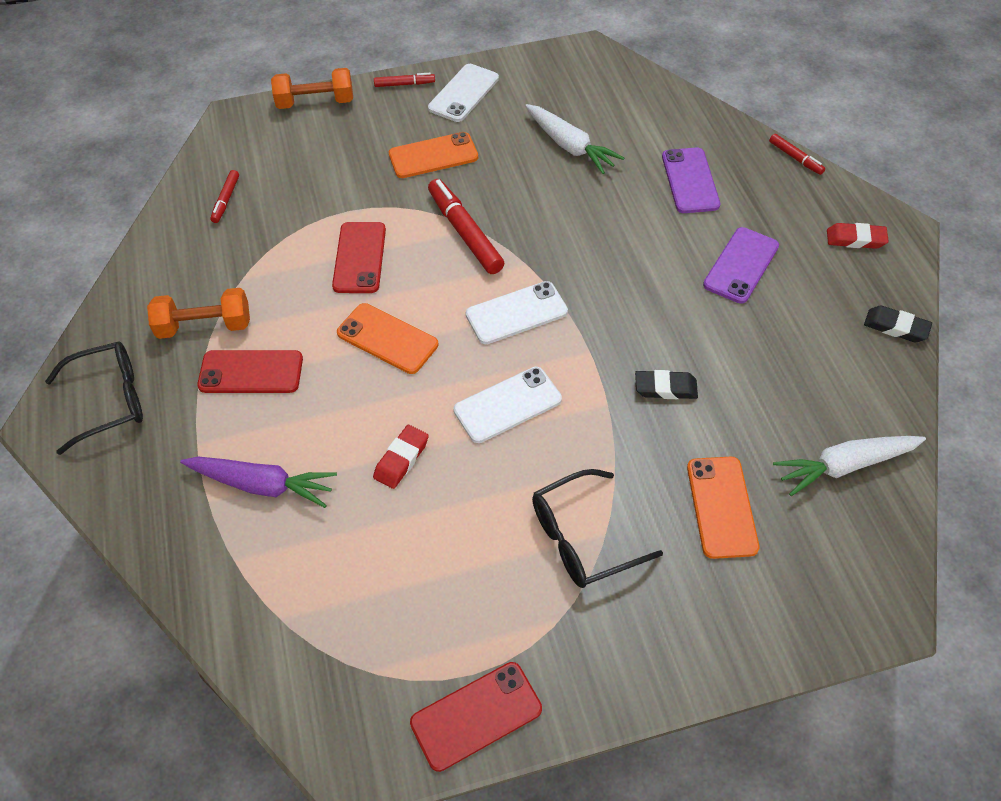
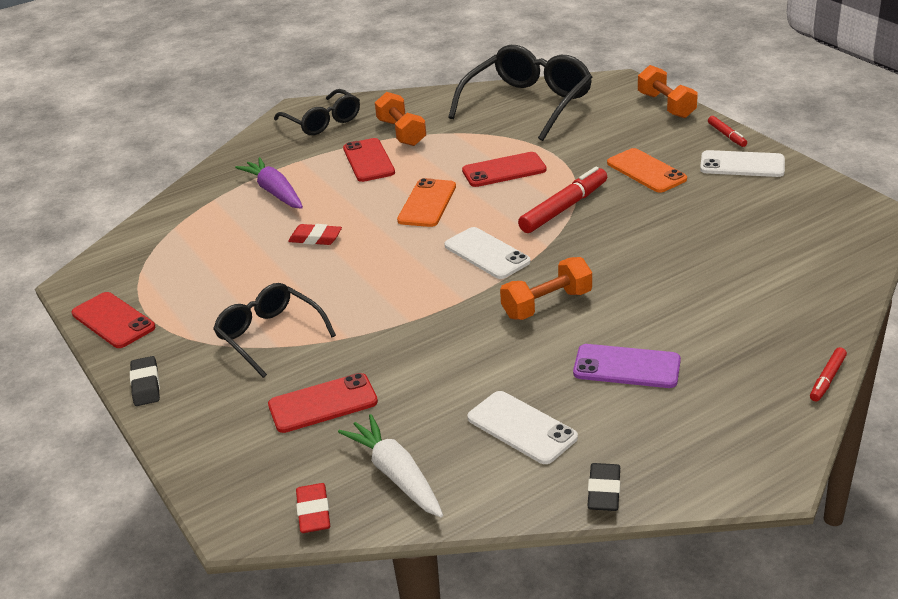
camera: 75 degrees right, 20 degrees down
(226, 200) = (527, 104): red marker -> black glasses
(262, 485) = (275, 192): purple carrot -> purple carrot turned 150 degrees clockwise
(507, 405) = (386, 272): white phone -> white phone (521, 428)
(570, 146) = (719, 234): white carrot -> none
(626, 291) = (547, 304): none -> orange dumbbell
(665, 388) = (442, 348): black eraser -> black eraser (146, 385)
(690, 181) = (728, 313): purple phone -> none
(721, 507) = (323, 403): orange phone -> red phone
(855, 239) = (724, 443): red eraser -> red eraser (314, 512)

